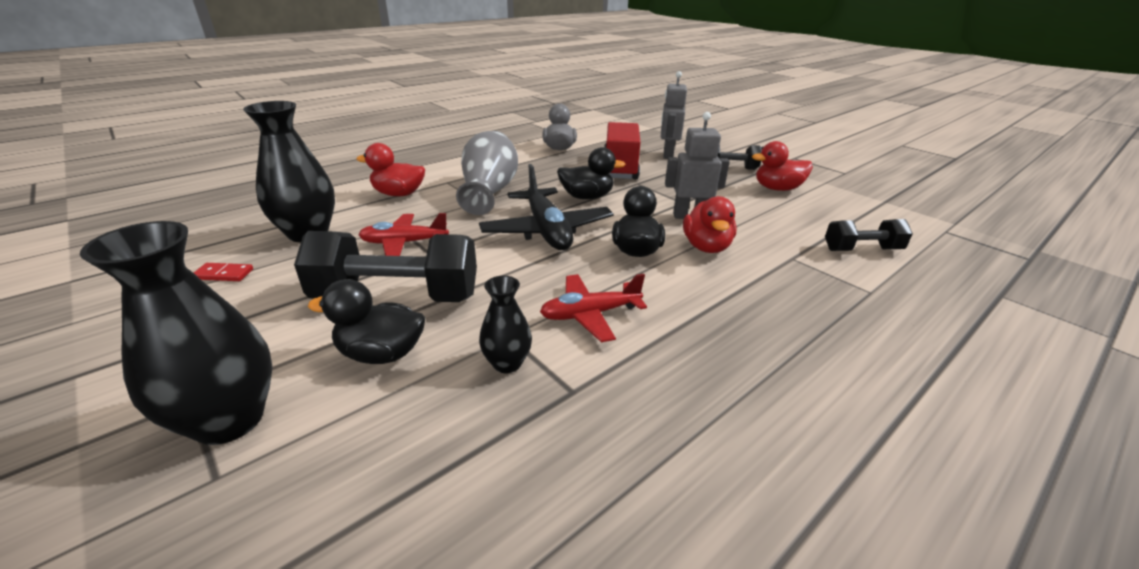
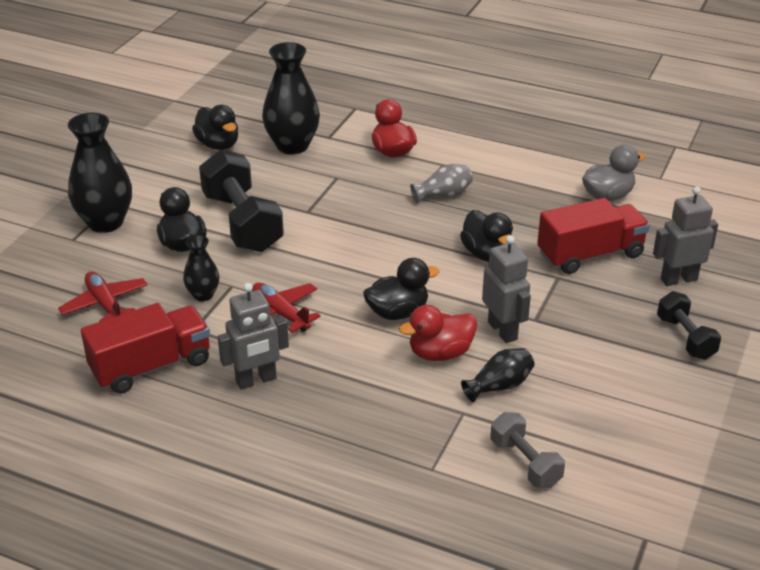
camera: 65 degrees right, 5 degrees up
(224, 274) = (218, 145): red domino -> black duck
(404, 243) = (313, 193): red plane -> red plane (105, 304)
(489, 191) = (443, 194): grey vase -> grey vase, size x0.53
(547, 231) = (393, 253): black plane -> none
(631, 458) = (151, 366): none -> red truck
(704, 363) = (256, 380): none -> grey robot
(760, 235) = (499, 386): none -> black vase
(777, 189) = (650, 386): red duck -> none
(862, 250) = (525, 463): black dumbbell -> grey dumbbell

